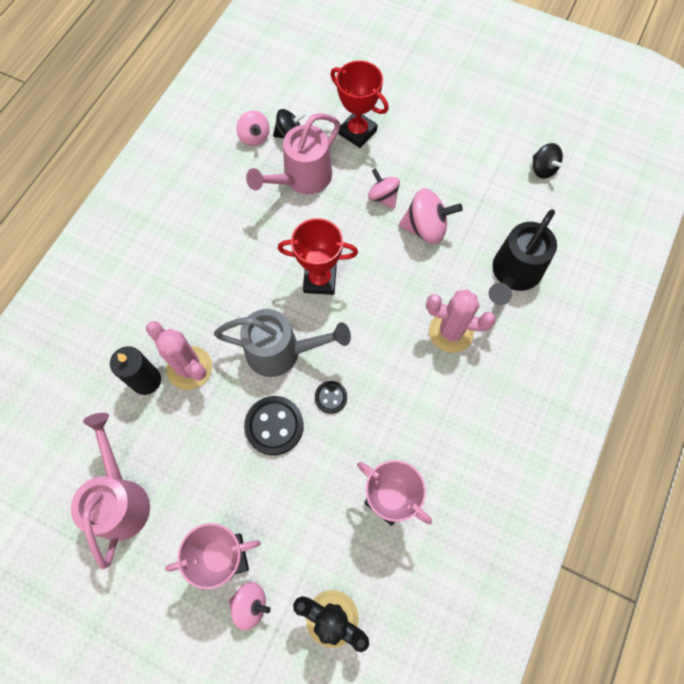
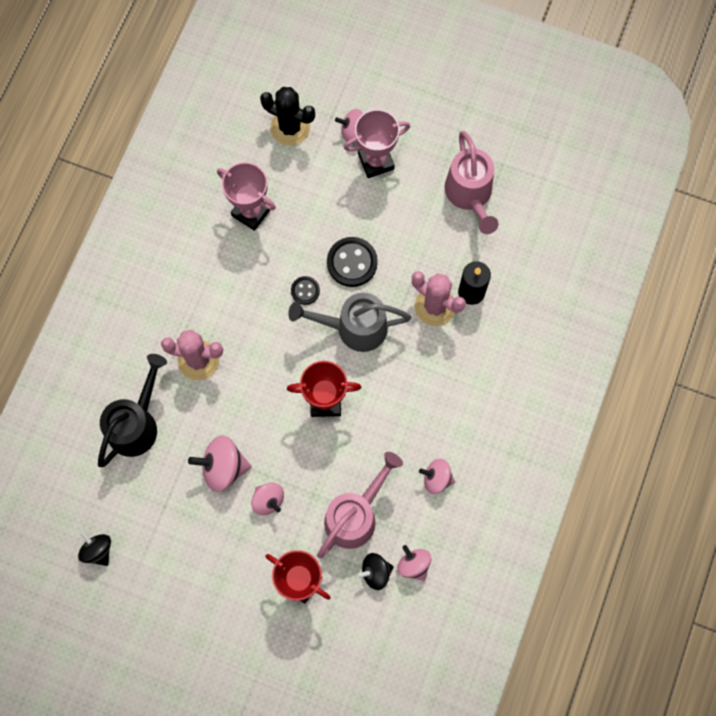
camera: 175 degrees right, 5 degrees up
(220, 203) = (436, 479): none -> pink spinning top

